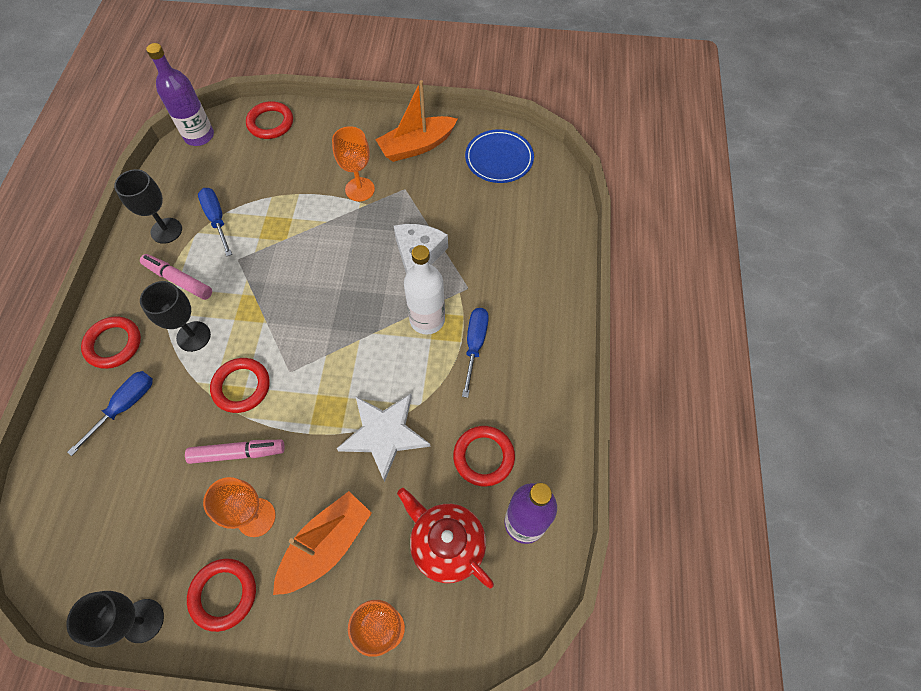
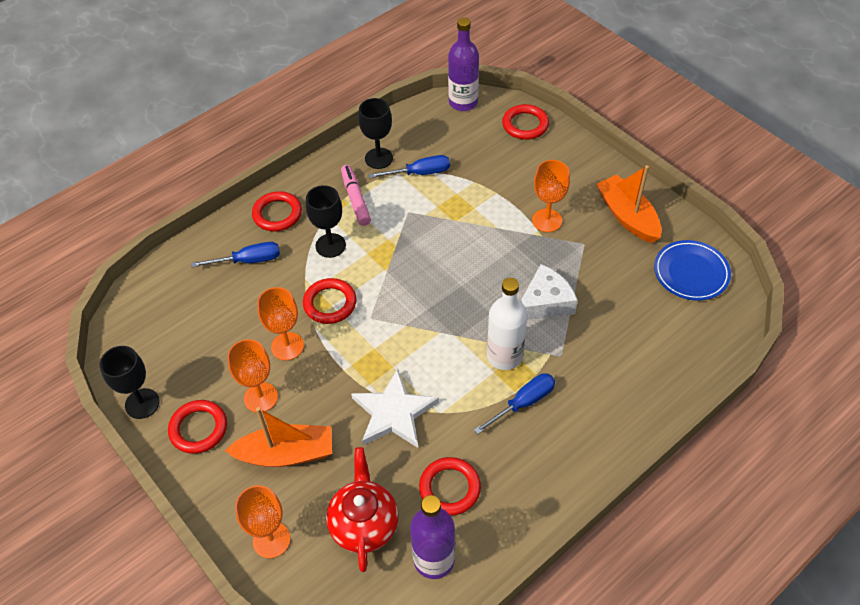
camera: 45 degrees right, 10 degrees down
(217, 219) = (420, 173): blue screwdriver -> blue screwdriver turned 60 degrees clockwise
(238, 453) = (287, 346): pink marker -> orange goblet
(417, 146) = (627, 216): orange boat -> orange boat turned 45 degrees clockwise

